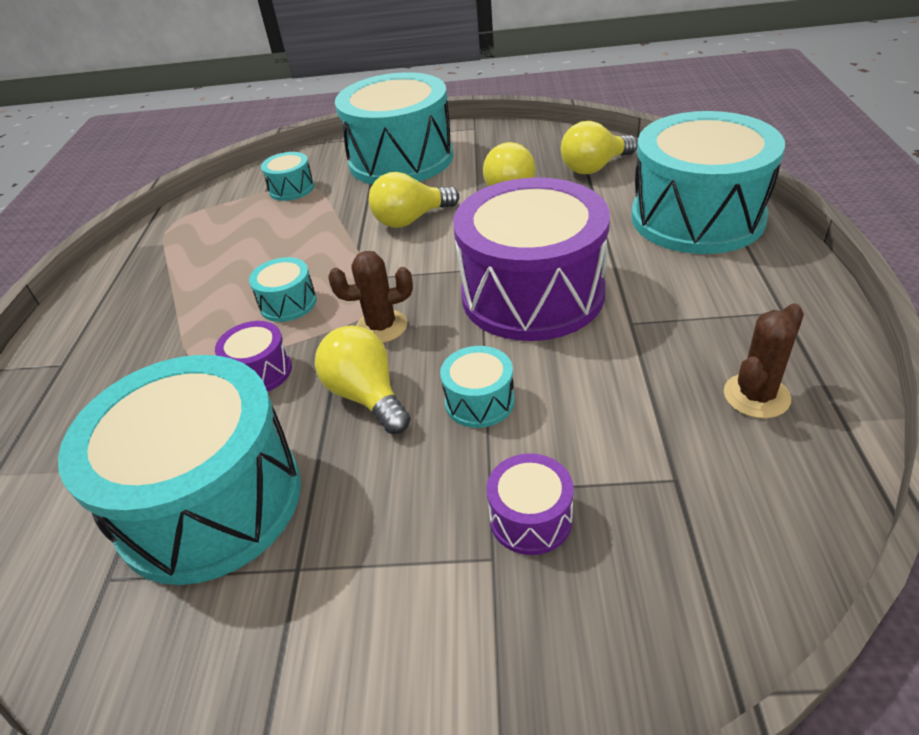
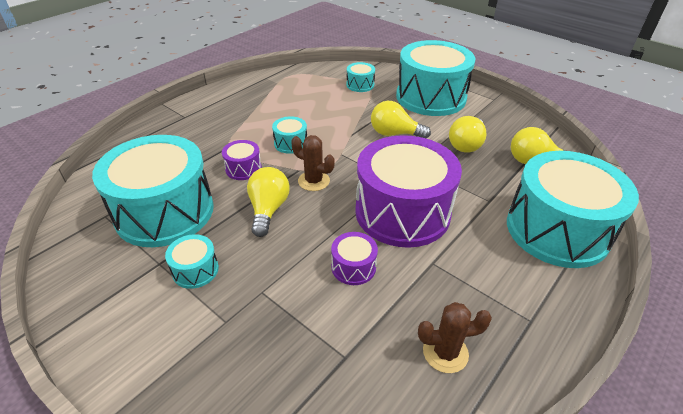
camera: 35 degrees right, 0 degrees up
(479, 401) = (309, 248): turquoise drum -> turquoise drum (195, 270)
(530, 518) = (261, 318): purple drum -> purple drum (353, 267)

